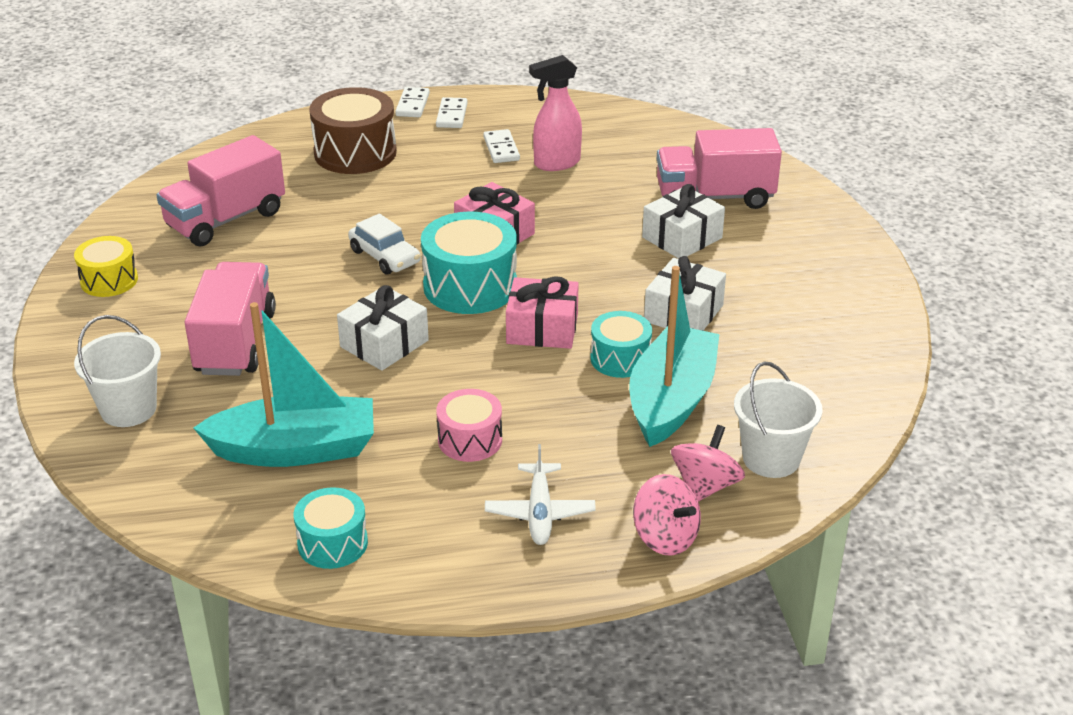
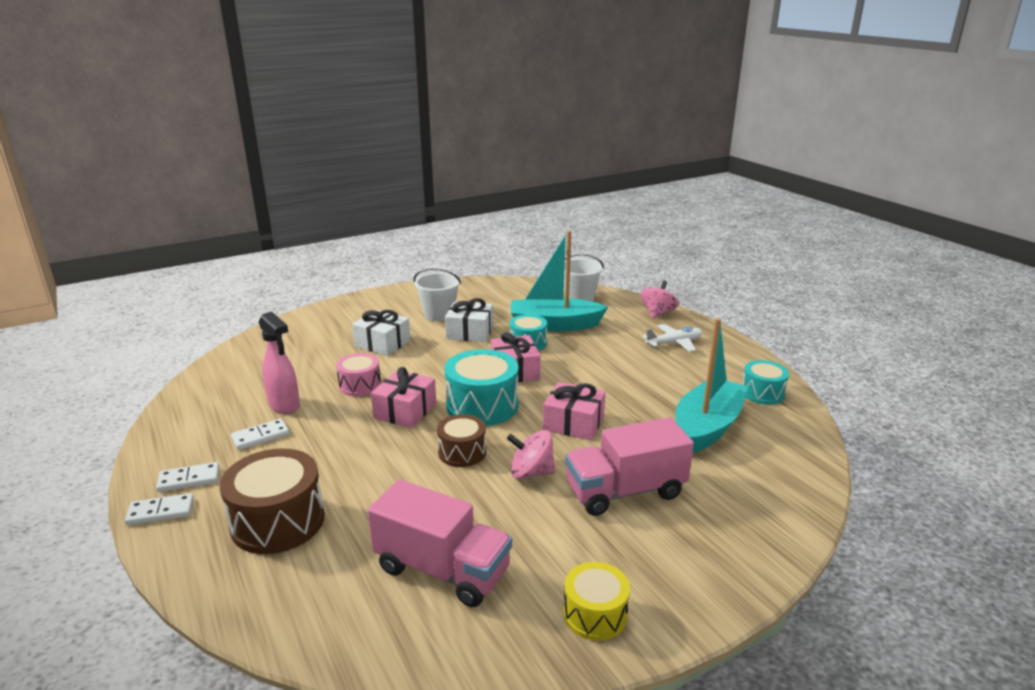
camera: 110 degrees left, 10 degrees down
(128, 409) = (745, 517): white bucket -> white bucket (439, 314)
(295, 449) = (707, 427): turquoise boat -> turquoise boat turned 60 degrees clockwise
(384, 343) = (573, 423): white gift -> pink gift
(385, 256) = (462, 452): white car -> brown drum
(470, 440) = (639, 372): pink drum -> pink drum (360, 385)
(705, 486) = (613, 309): pink spinning top -> pink spinning top (531, 472)
(714, 197) = (324, 340): pink truck -> none

